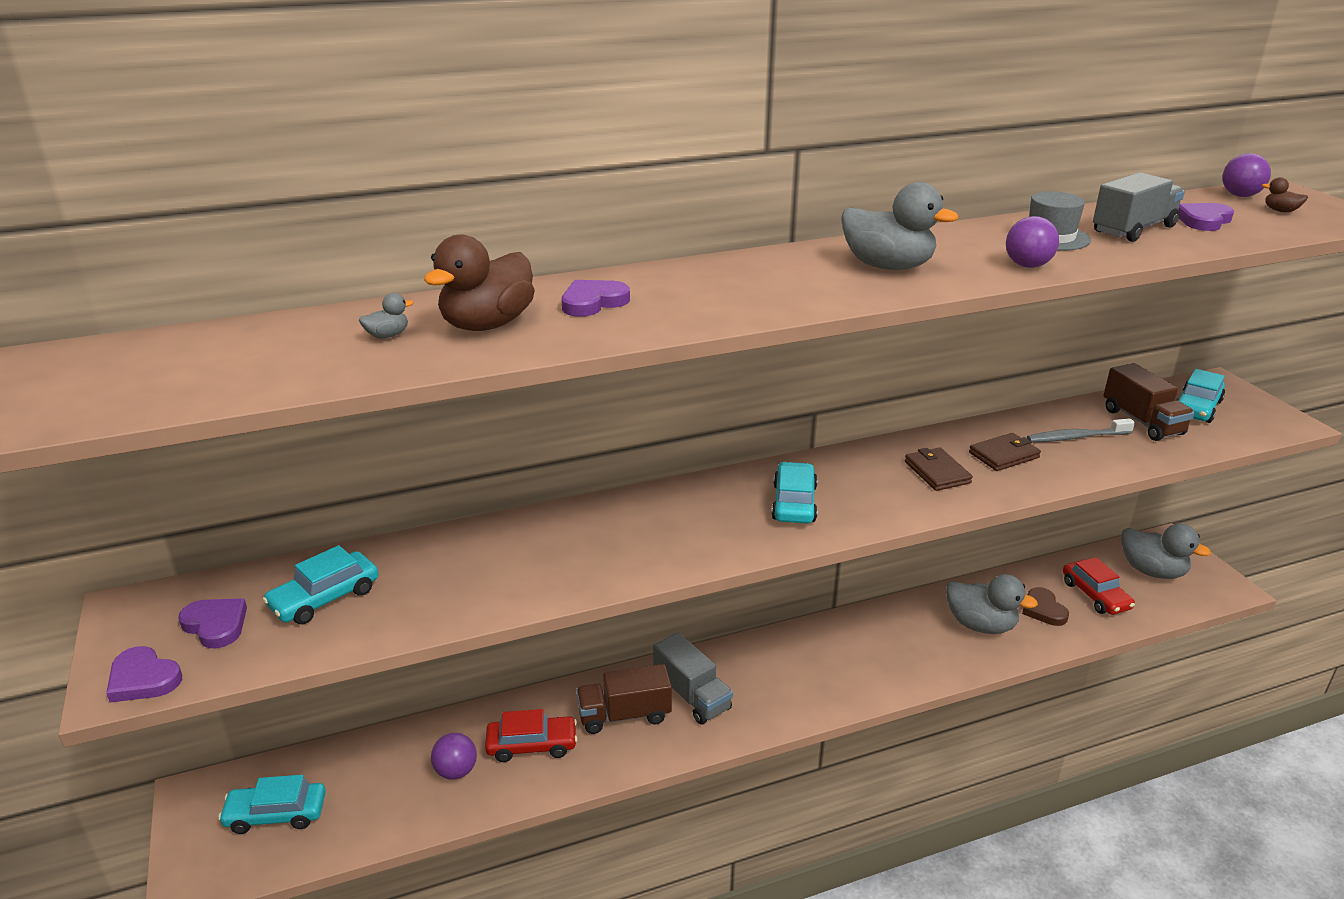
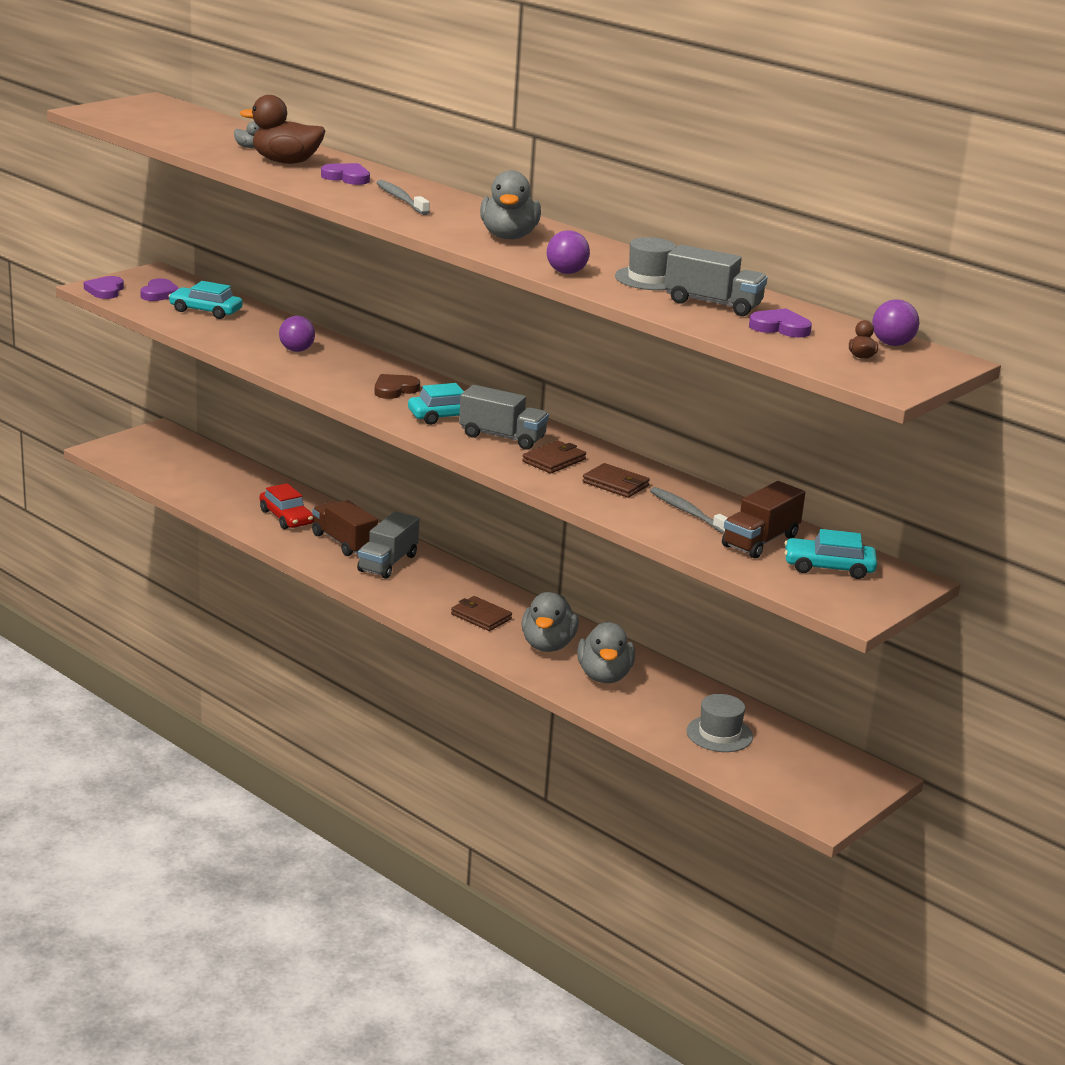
camera: 60 degrees right, 5 degrees down
(276, 814) = (164, 457): turquoise car -> none
(456, 771) = (242, 499): purple ball -> purple ball (296, 350)
(710, 290) = (401, 199): none -> grey toothbrush
(839, 666) = (481, 616): none -> brown wallet
(866, 485) = (502, 437): none -> grey truck
(1043, 610) = (663, 706): brown heart -> brown heart (394, 389)
(1095, 595) = (719, 734): red car -> grey hat
(1152, 571) = (802, 766): grey duck -> grey duck (548, 645)

